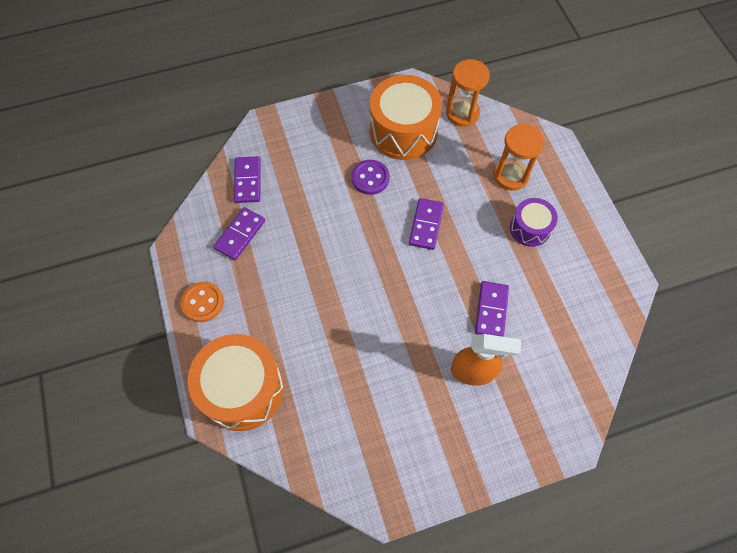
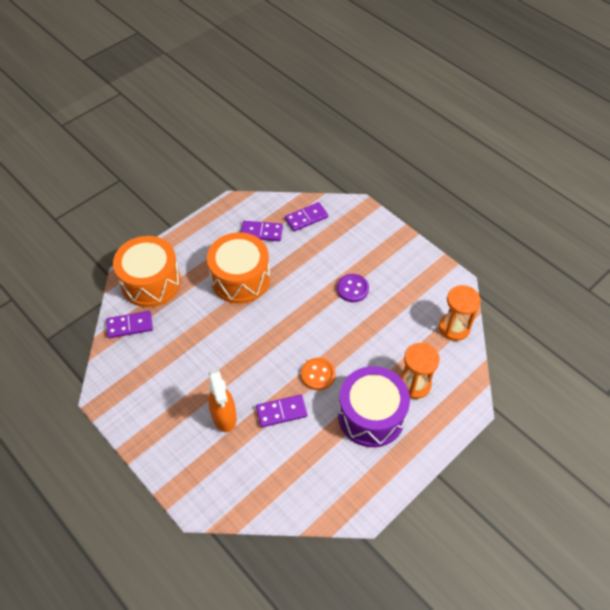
camera: 65 degrees right, 10 degrees down
(203, 302) = (201, 235): orange button -> orange button (318, 374)
(403, 131) = (409, 294): orange drum -> orange drum (240, 279)
(426, 225) = (332, 340): purple domino -> purple domino (130, 325)
(530, 228) = (371, 415): purple drum -> purple drum, size x1.81

